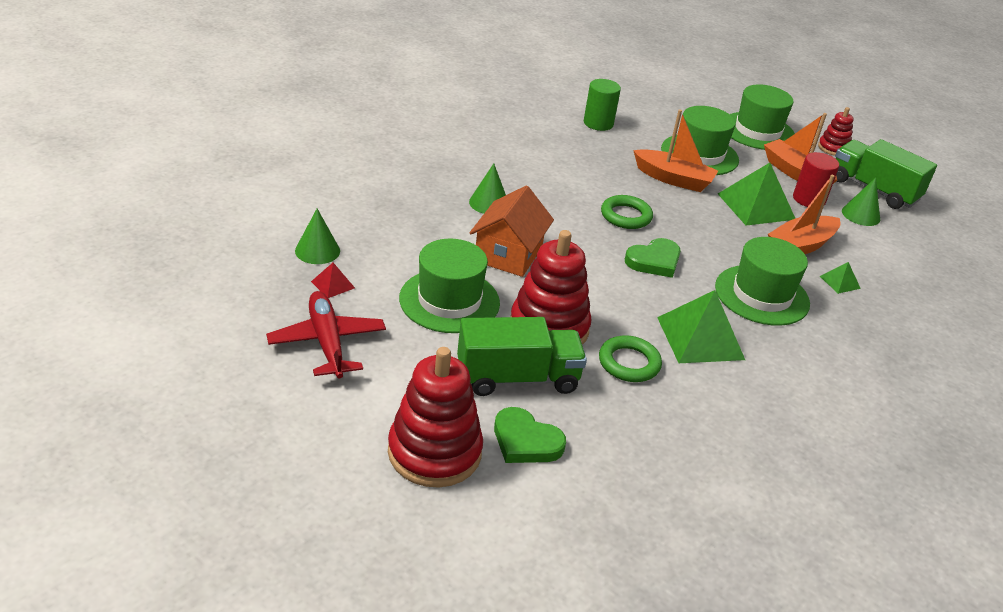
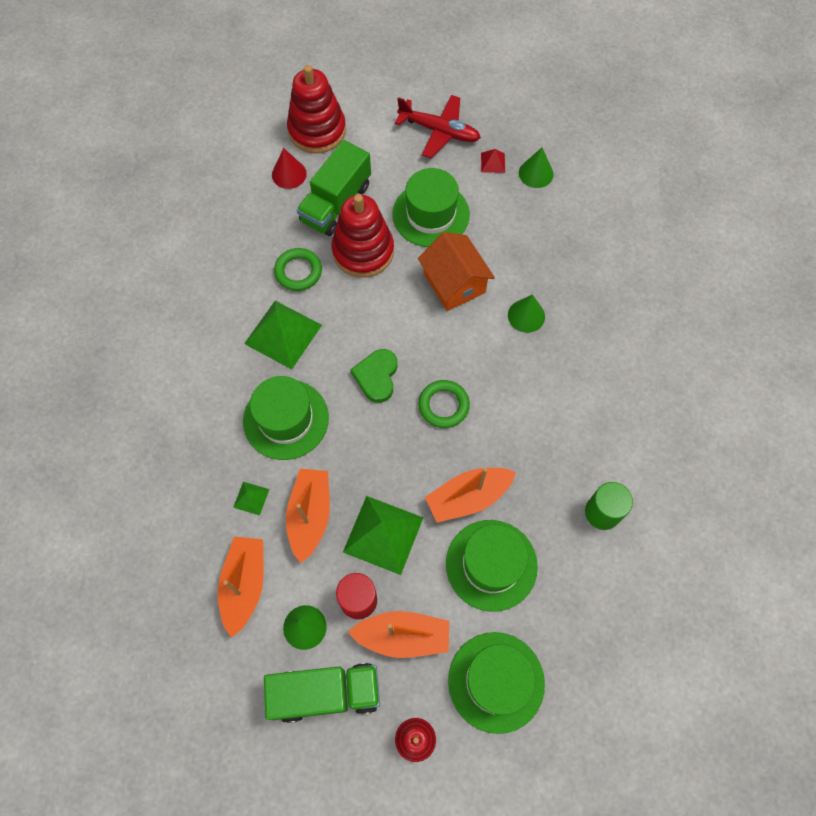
camera: 135 degrees right, 30 degrees up
(525, 441) = (289, 174): green heart -> red cone
(888, 254) = (244, 585): none -> orange boat

